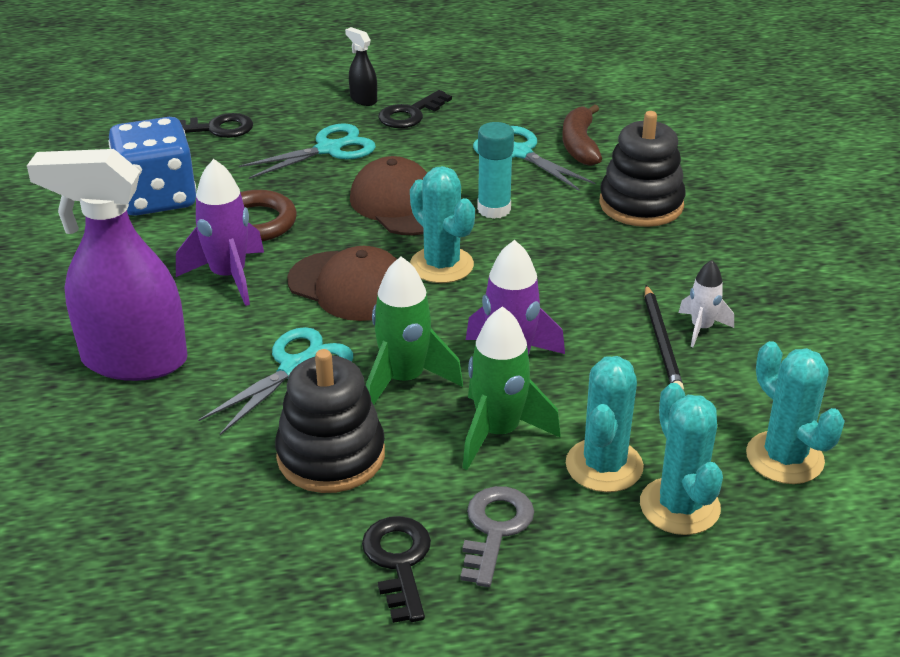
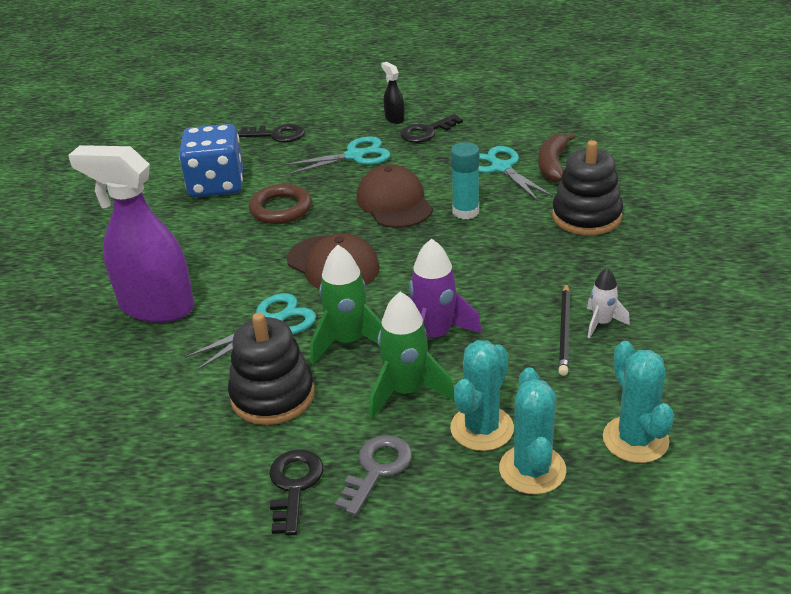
camera: 15 degrees right, 0 degrees up
(228, 277) = (246, 249): purple rocket -> none
(442, 265) = (409, 253): turquoise cactus -> none

